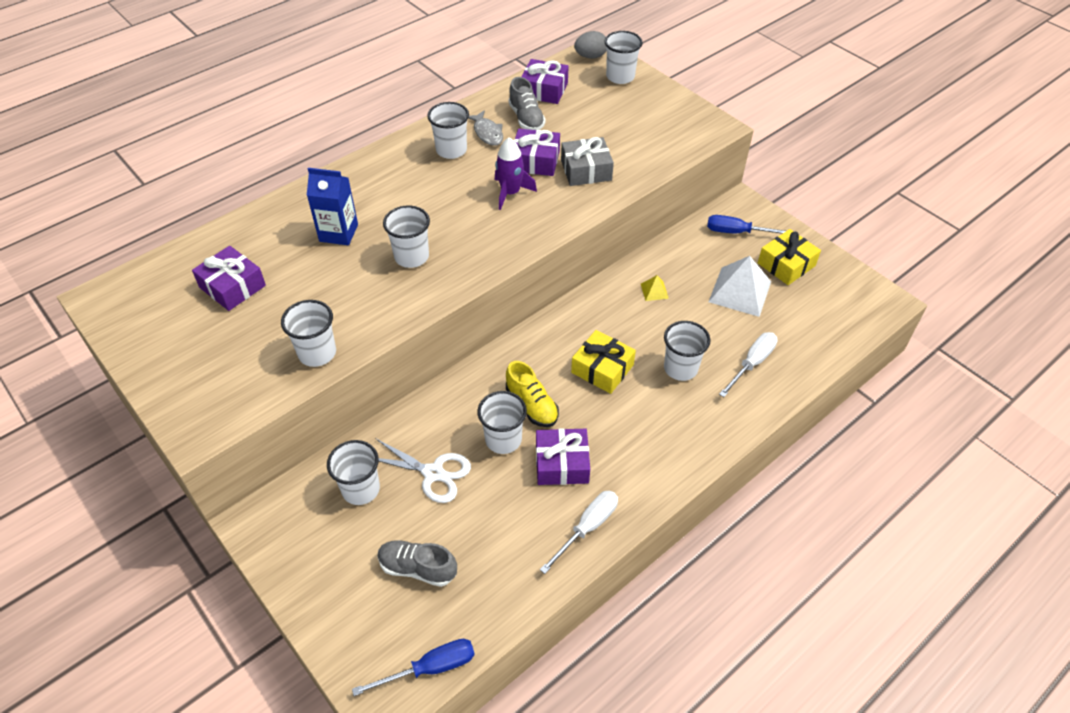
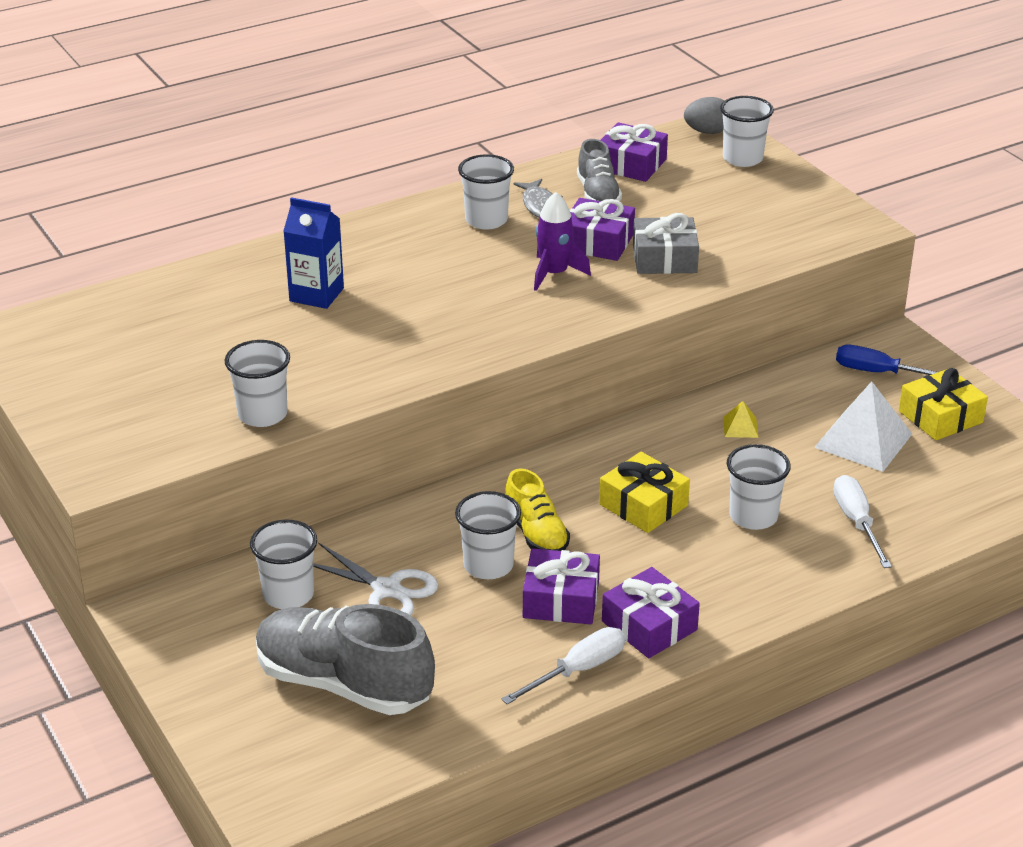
camera: 10 degrees right, 15 degrees down
(232, 286) = (169, 336): purple gift -> purple gift (649, 625)
(411, 257) = (406, 329): white cup -> none
(417, 568) = (344, 684): grey shoe -> grey shoe, size x1.78
(430, 668) = (337, 784): blue screwdriver -> none
(752, 363) = (856, 522): white screwdriver -> white screwdriver turned 60 degrees counterclockwise

